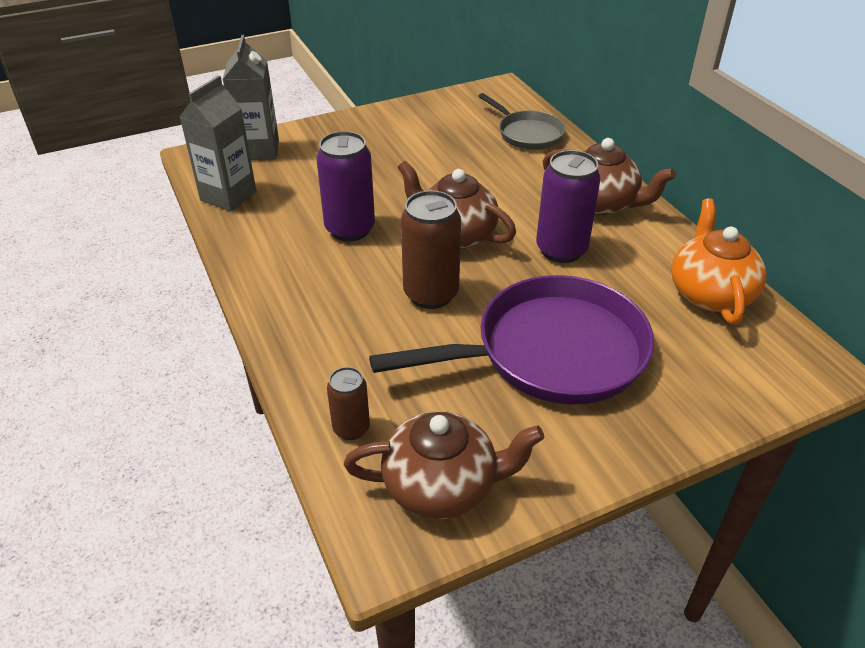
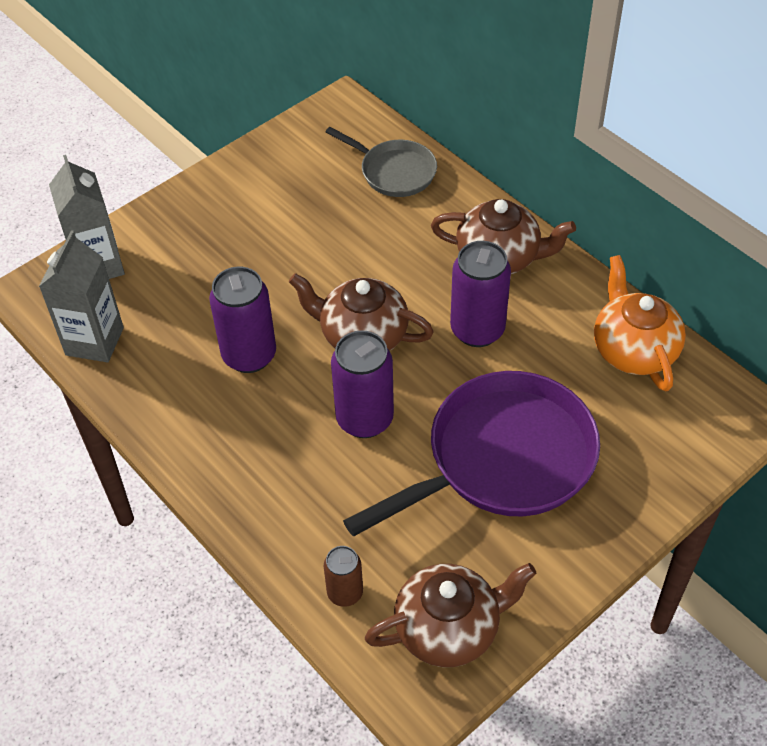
camera: 15 degrees left, 10 degrees up
(431, 294) = (364, 419): brown can -> purple can

